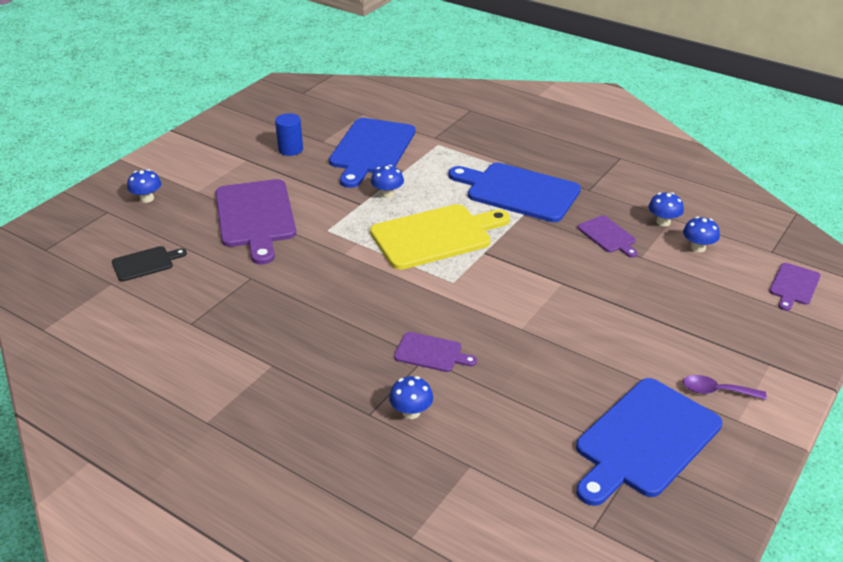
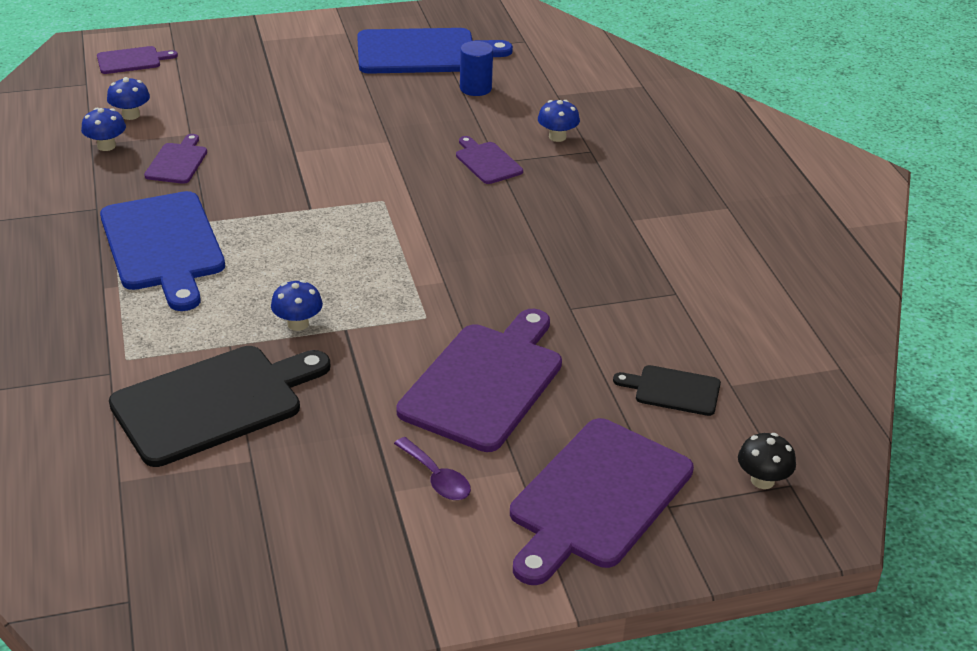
camera: 140 degrees left, 0 degrees up
(62, 244) = (762, 480): none -> black mushroom
(147, 198) = (597, 498): blue mushroom -> purple cutting board
(290, 149) = (313, 472): blue cylinder -> blue cylinder (475, 88)
(371, 149) = (214, 403): blue cutting board -> black cutting board
(435, 236) = (327, 248): yellow cutting board -> none
(716, 391) = (327, 47): purple spoon -> purple spoon (436, 478)

